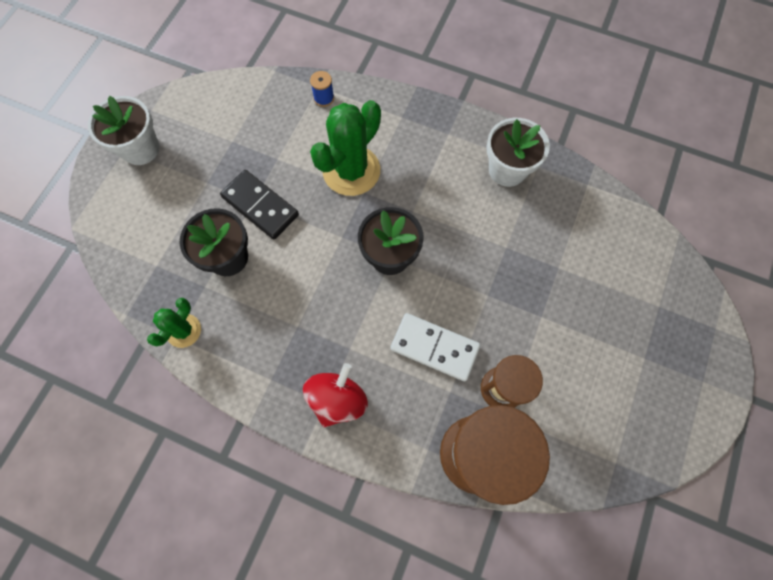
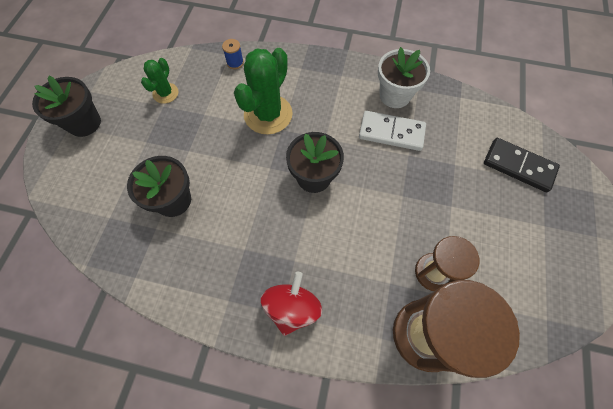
camera: 10 degrees left, 5 degrees down
(140, 149) = (84, 123): white flower pot -> black flower pot
(184, 330) = (141, 270): green cactus -> green cactus (165, 93)
(260, 206) = (195, 154): black domino -> black domino (518, 166)
(434, 348) = (368, 247): white domino -> white domino (391, 133)

